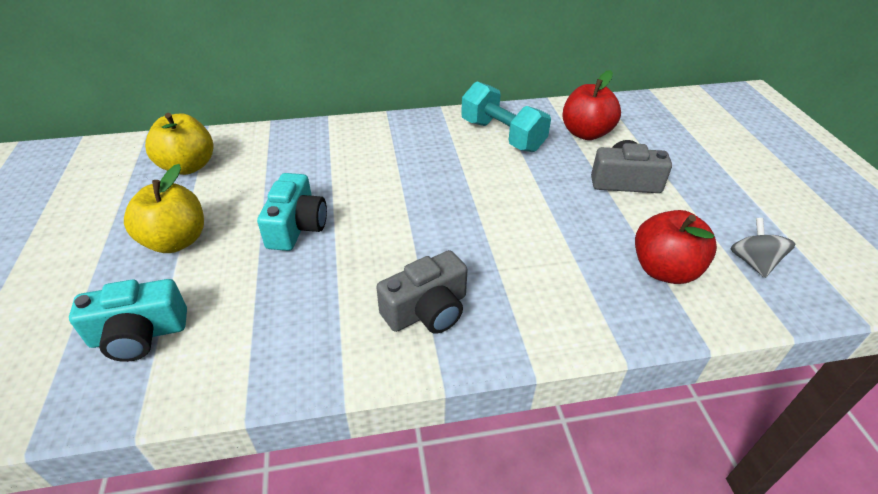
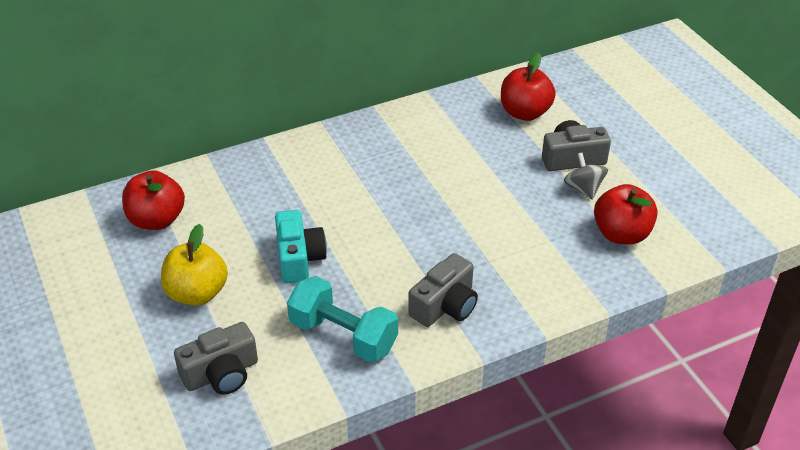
camera: 15 degrees left, 0 degrees up
(139, 334) = (221, 373): turquoise camera -> grey camera
(188, 166) = (157, 220): yellow apple -> red apple
(502, 136) = (447, 130): turquoise dumbbell -> turquoise dumbbell (343, 336)
(753, 262) = (689, 213): grey spinning top -> grey spinning top (583, 188)

